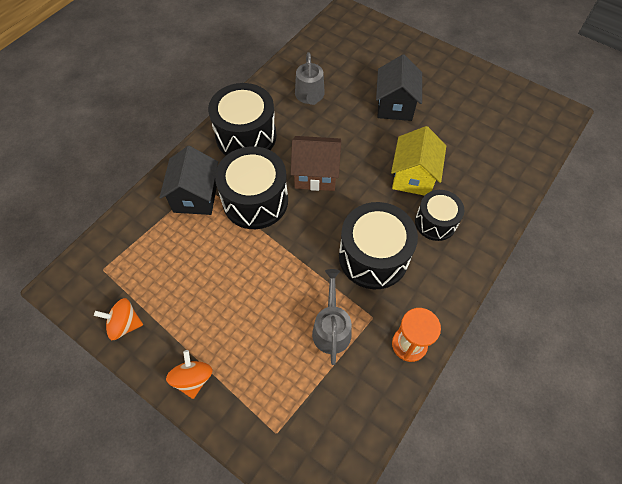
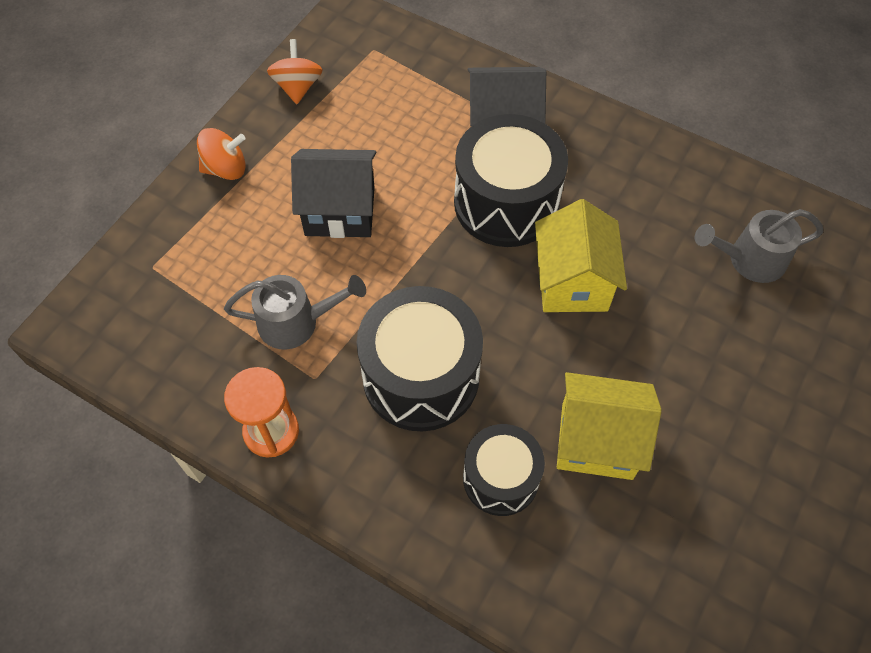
camera: 85 degrees right, 0 degrees up
(246, 136) = (632, 175): black drum -> none
(316, 174) = (572, 282): brown house -> yellow house
(395, 105) = (768, 408): black house -> black house (340, 211)

